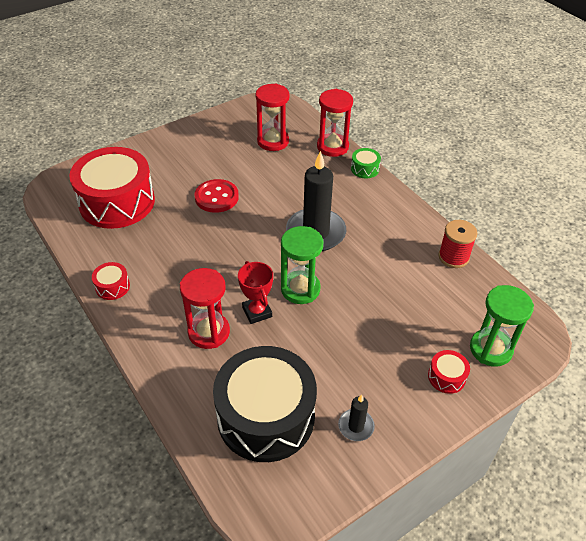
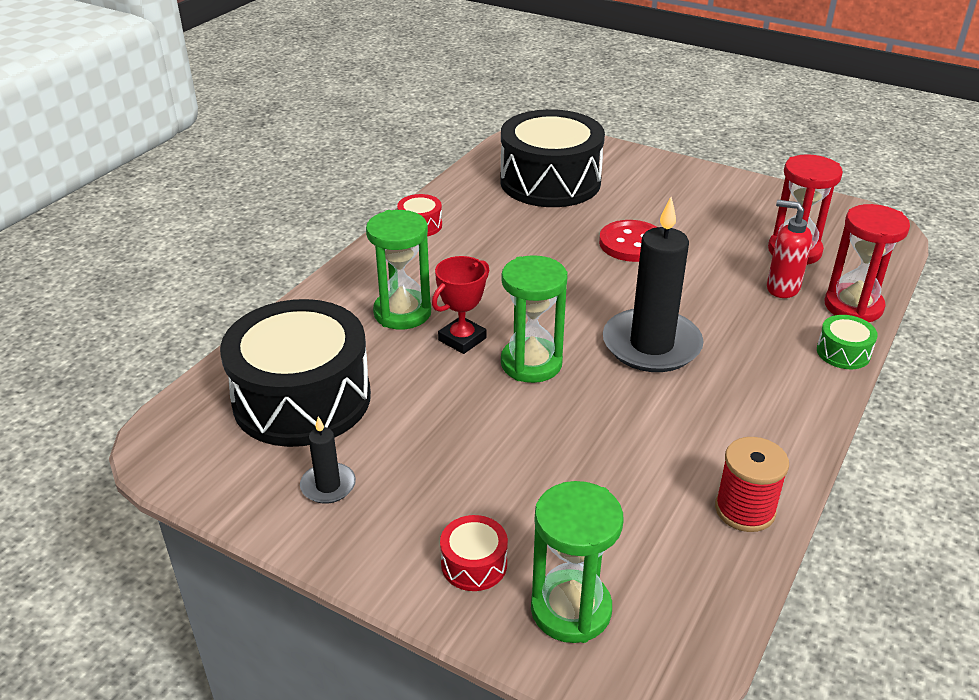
camera: 65 degrees right, 10 degrees down
(117, 202) = (550, 181): red drum -> black drum
(209, 332) = (402, 313): red hourglass -> green hourglass
(301, 162) = (782, 288): none -> red soap dispenser

